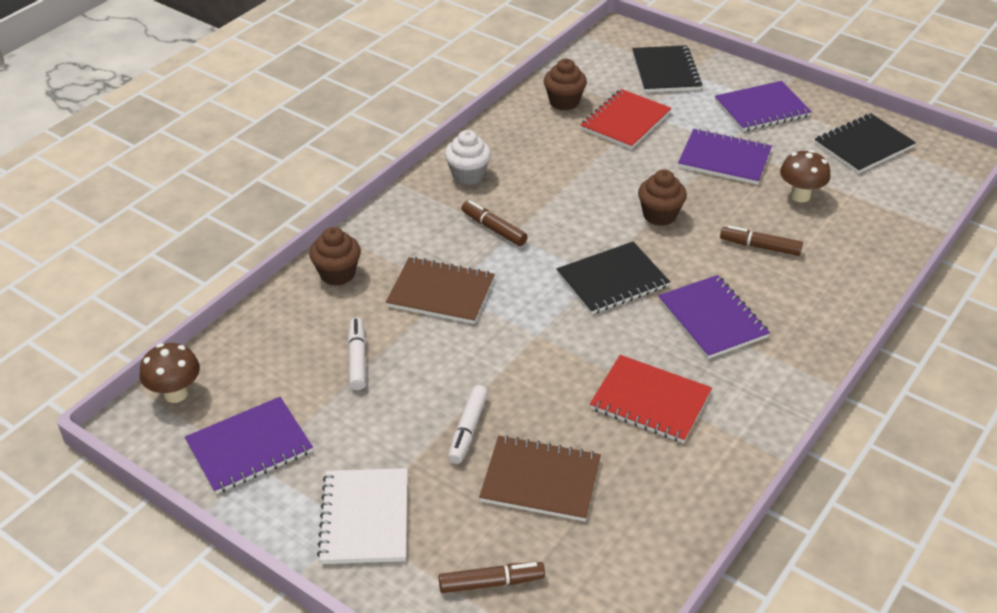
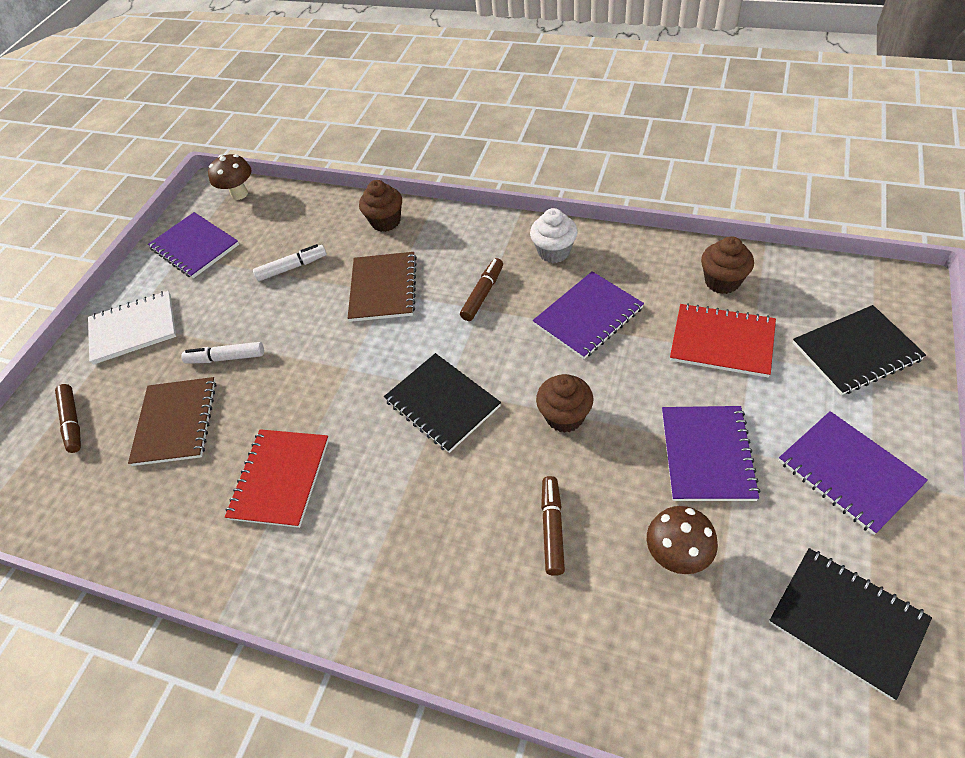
camera: 80 degrees right, 10 degrees up
(712, 319) = (411, 505): purple notebook -> purple notebook (588, 316)

